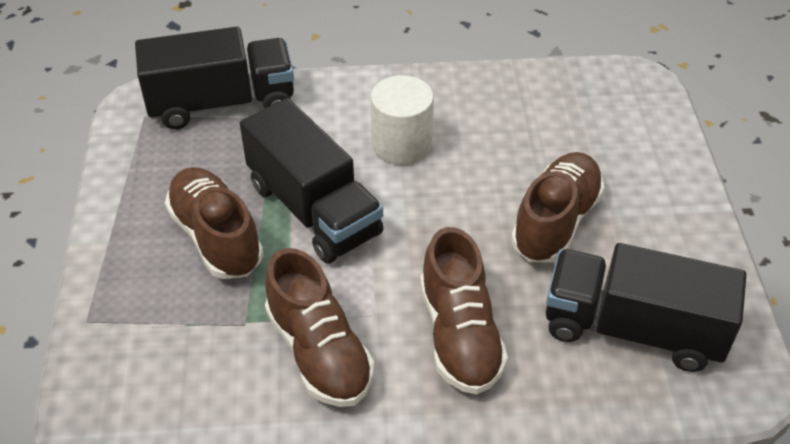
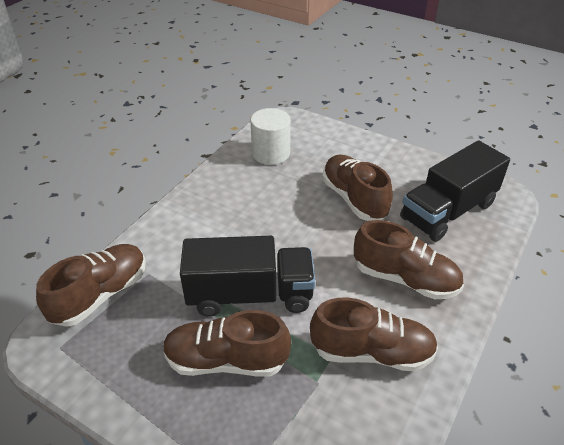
camera: 55 degrees left, 5 degrees down
(222, 103) = (101, 295): black truck -> brown shoe
(401, 144) = (235, 227): white cylinder -> white cylinder (271, 153)

